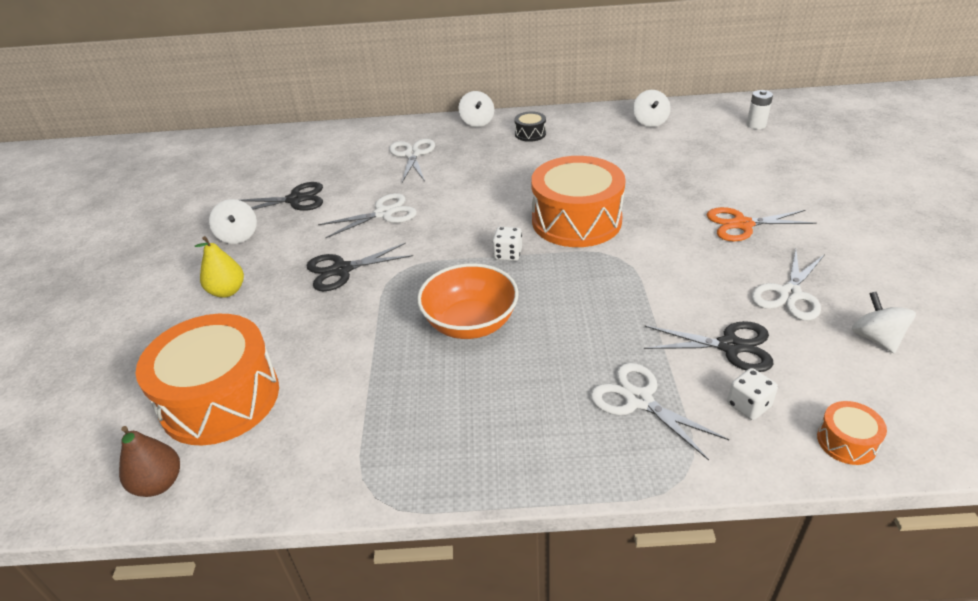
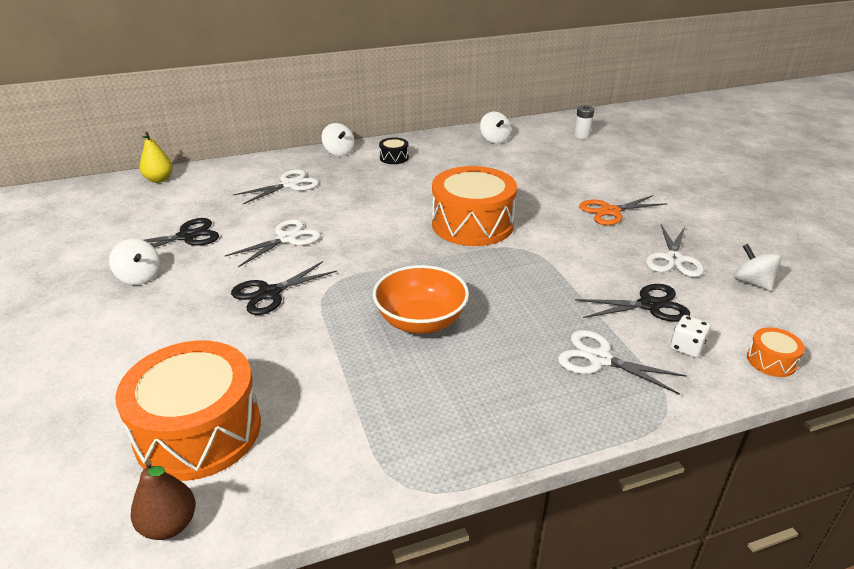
camera: 20 degrees left, 5 degrees down
(227, 291) = (154, 330): yellow pear -> yellow pear (159, 179)
(412, 154) = (289, 185): white scissors -> white scissors turned 75 degrees clockwise
(508, 254) = (425, 259): white dice -> none

